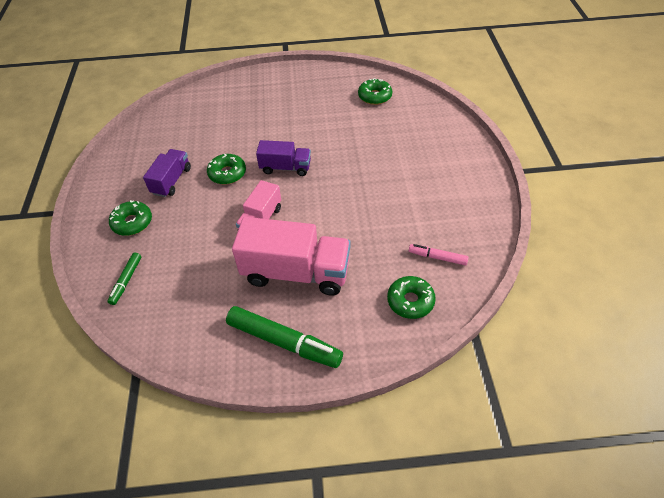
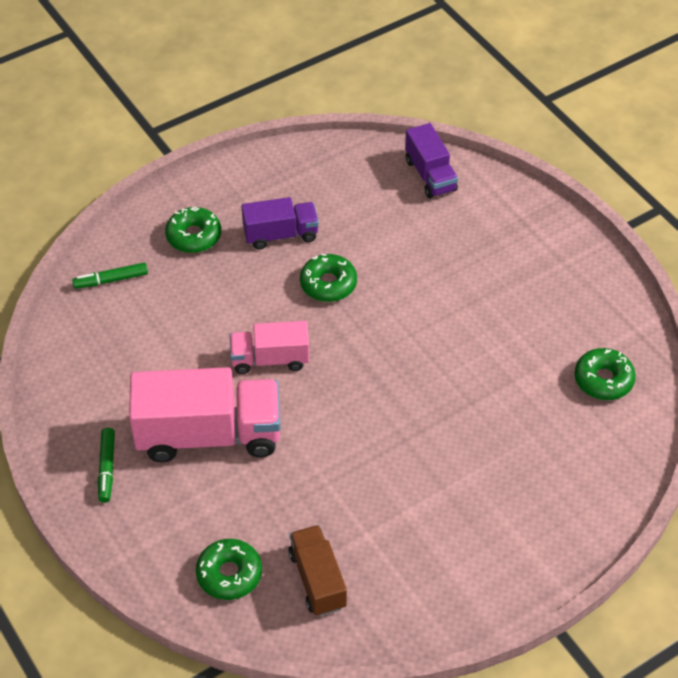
camera: 60 degrees right, 0 degrees up
(284, 341) = (107, 468): green marker -> green marker, size x0.53
(285, 168) = (378, 341): purple truck -> purple truck (430, 175)
(296, 272) = (209, 435): pink truck -> pink truck turned 75 degrees counterclockwise
(437, 257) = (317, 580): pink marker -> brown truck

